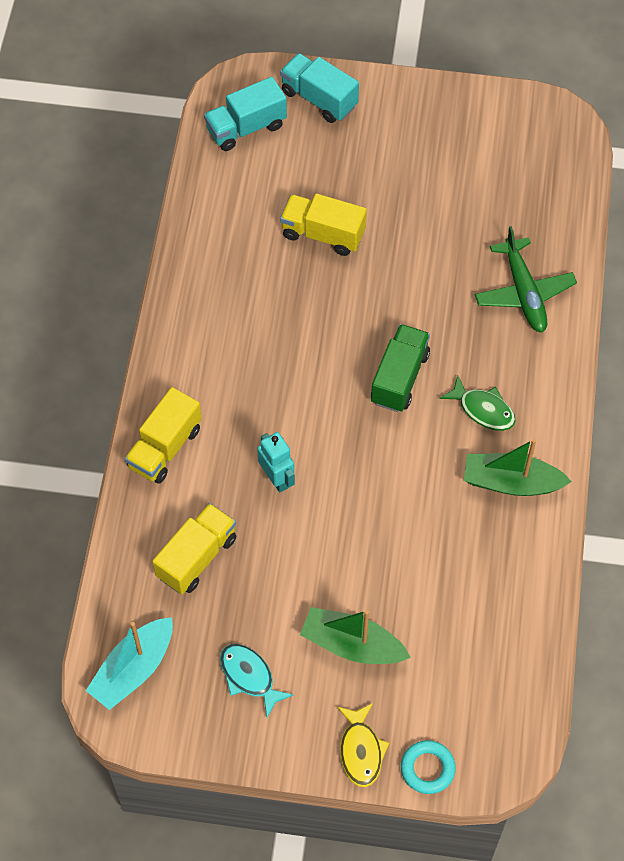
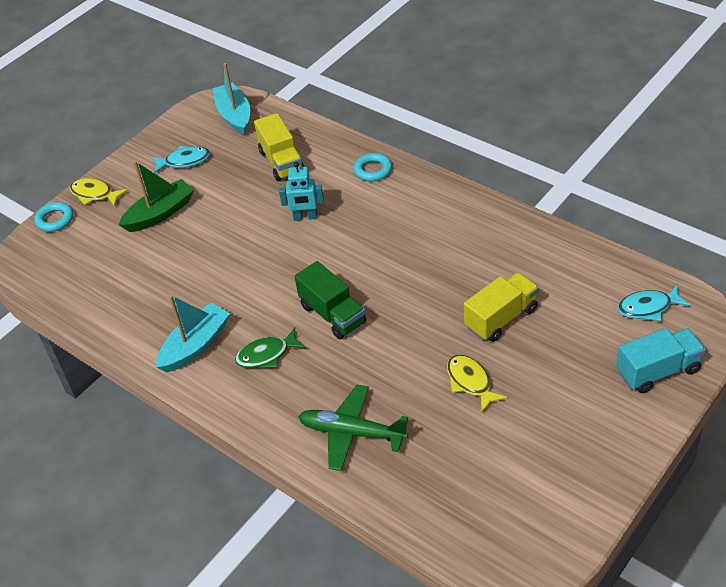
camera: 125 degrees right, 15 degrees down
(165, 448) = (373, 170): yellow truck -> turquoise ring
(246, 128) = (648, 307): turquoise truck -> turquoise fish
(413, 227) = (470, 382): none -> yellow fish
(511, 482) = (195, 345): green boat -> turquoise boat

